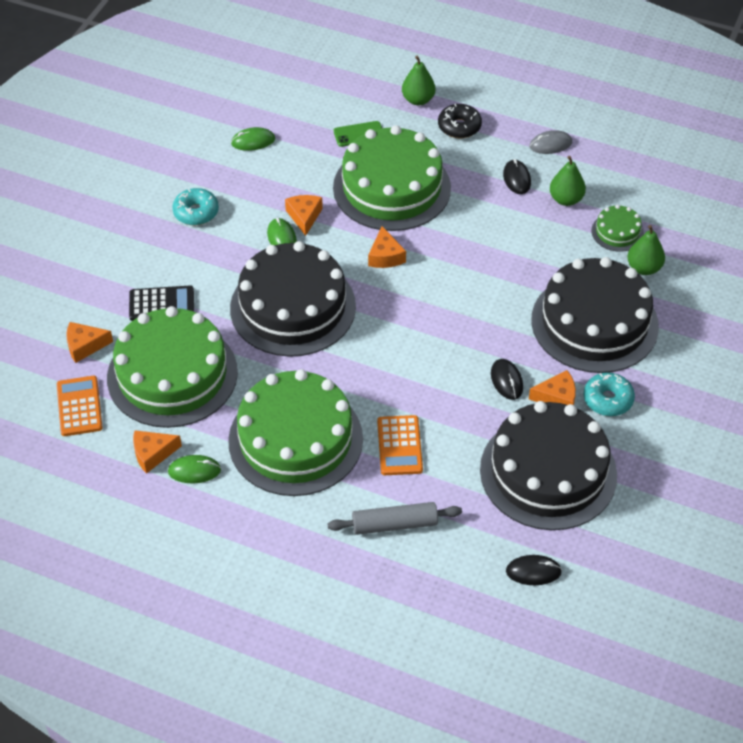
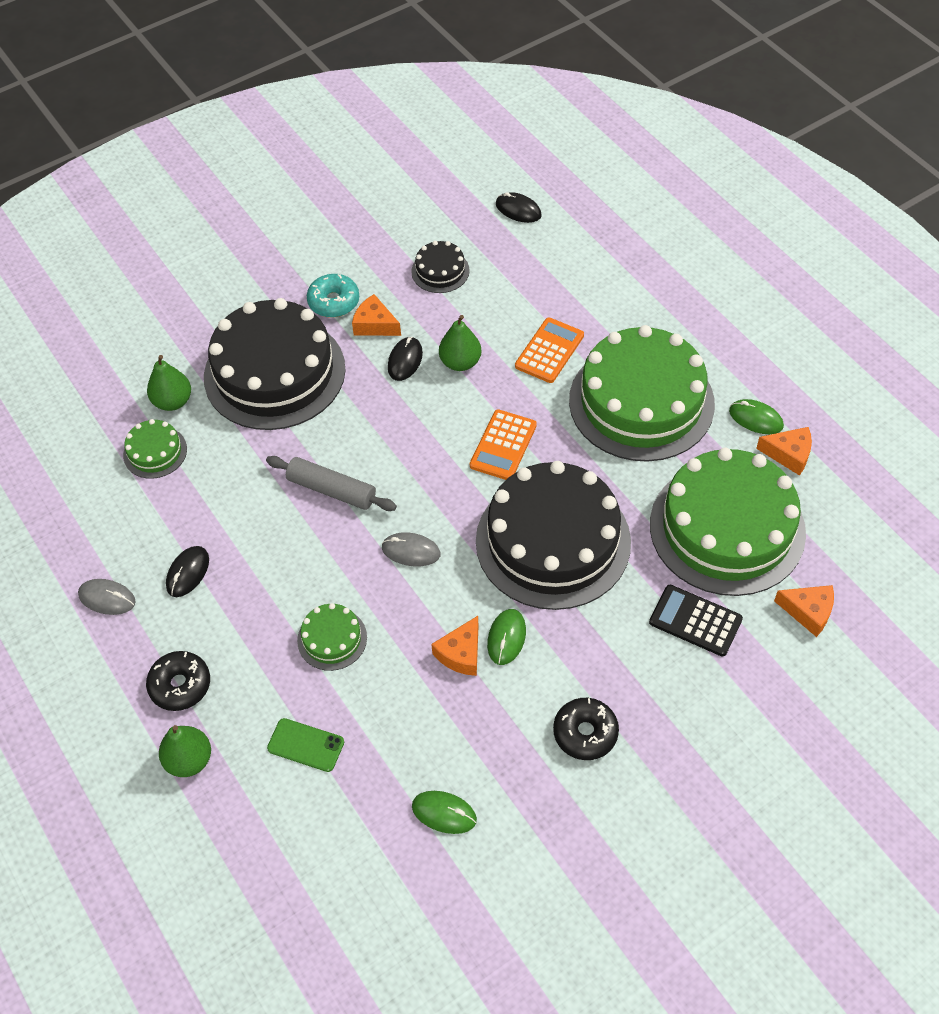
camera: 145 degrees left, 5 degrees up
(79, 406) = (844, 541): orange calculator -> orange calculator (503, 445)
(196, 212) = (585, 733): turquoise donut -> black donut
(385, 256) = (411, 551): orange cheese -> grey mouse
(392, 187) = (332, 639): green cake -> green cake, size x0.43
(394, 524) = (602, 291): grey rolling pin -> grey rolling pin (331, 490)
(548, 472) = (440, 271): black cake -> black cake, size x0.43
(566, 199) = (164, 517): green pear -> green pear (460, 362)

